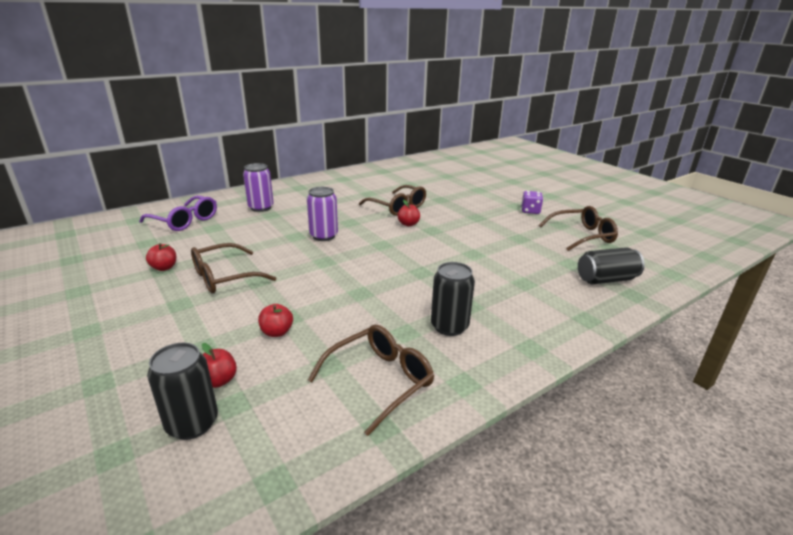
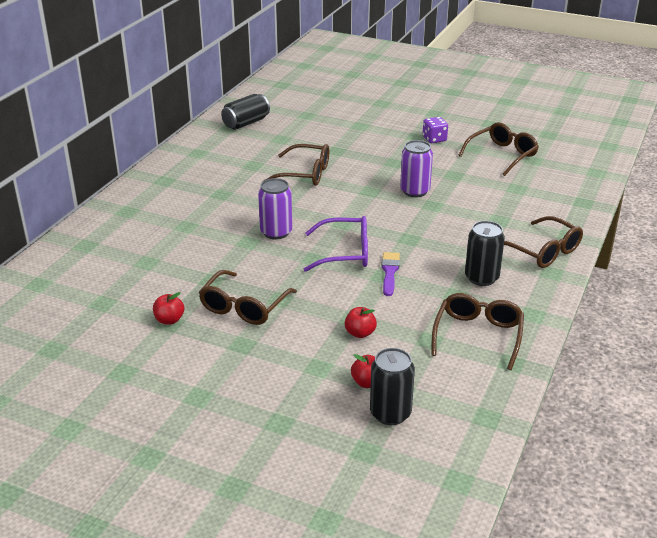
camera: 30 degrees left, 5 degrees up
(185, 221) = (101, 265): purple glasses -> purple glasses (345, 253)
(261, 208) = (161, 221): purple can -> purple can (415, 191)
(370, 292) = (389, 272): none -> purple brush
(408, 224) = (340, 191): red apple -> none
(542, 324) = (543, 251): none -> brown glasses
(606, 279) = (555, 195): black can -> black can (246, 123)

